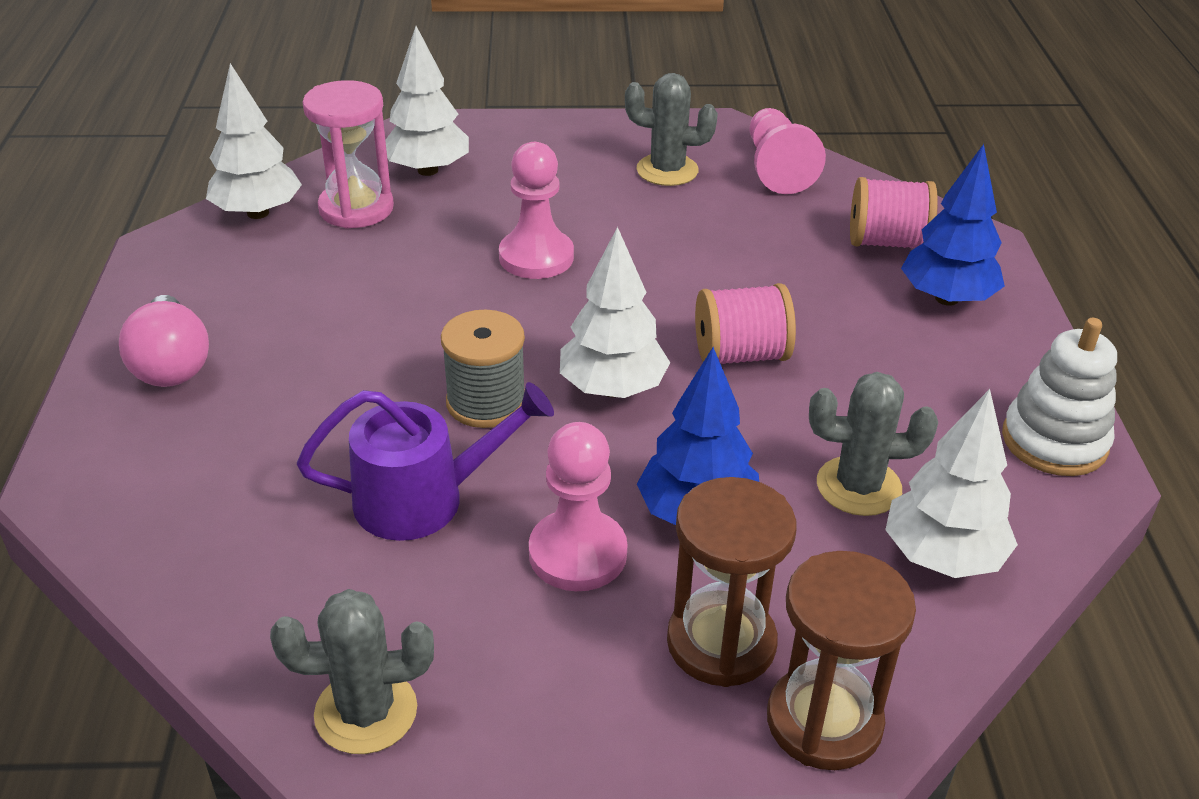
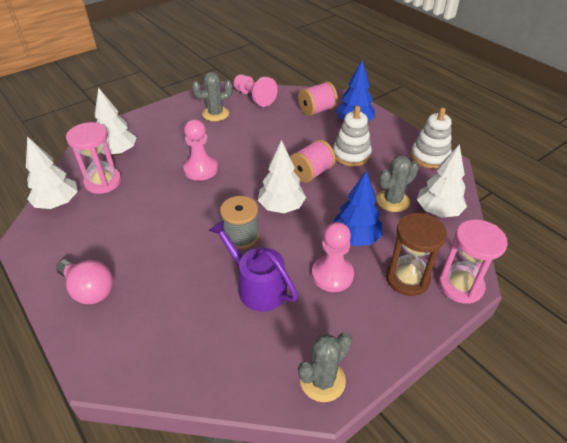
camera: 35 degrees left, 5 degrees up
(423, 499) = (257, 286): purple watering can -> purple watering can turned 90 degrees counterclockwise
(824, 721) = (460, 285): brown hourglass -> pink hourglass
(867, 358) = (351, 155): none -> white stacking toy

